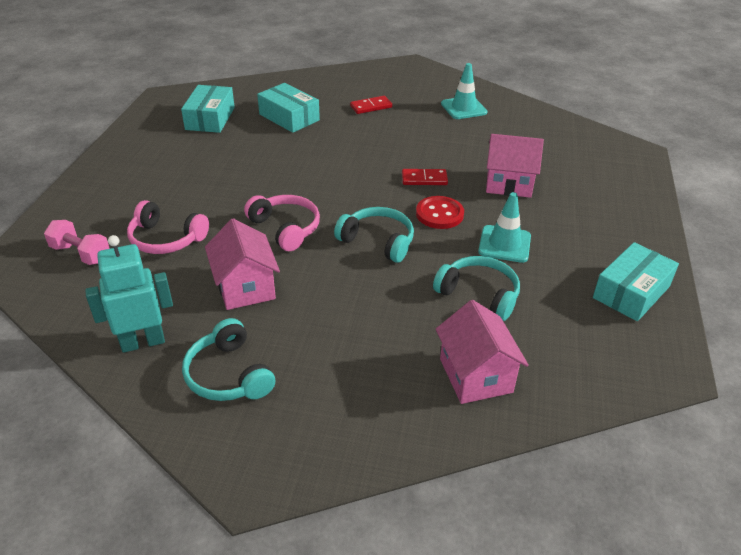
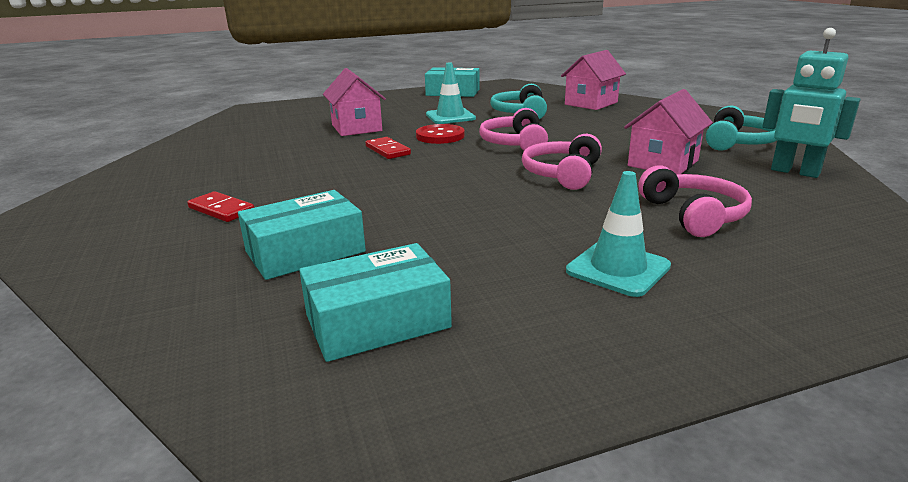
camera: 120 degrees left, 15 degrees down
(81, 254) = (821, 247): pink dumbbell -> none
(289, 117) = (305, 252): turquoise box -> turquoise box turned 45 degrees clockwise
(378, 241) = (514, 143): turquoise headphones -> pink headphones
(463, 108) = (193, 166): turquoise traffic cone -> turquoise traffic cone (618, 269)

